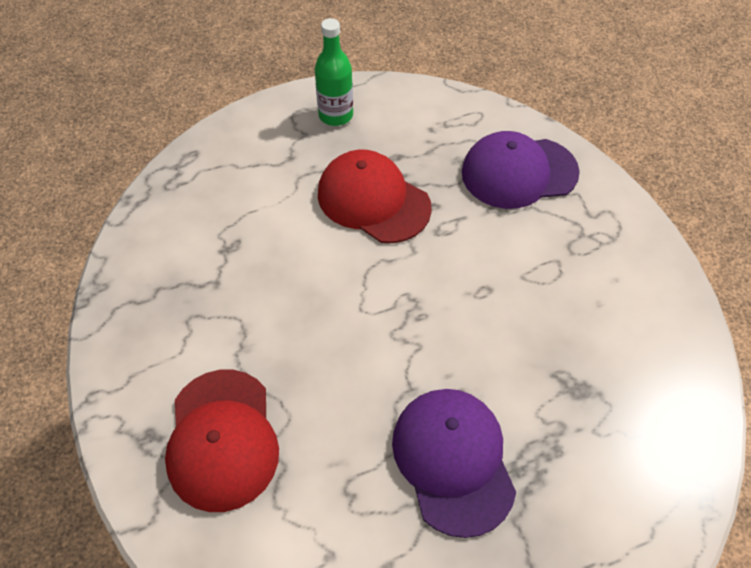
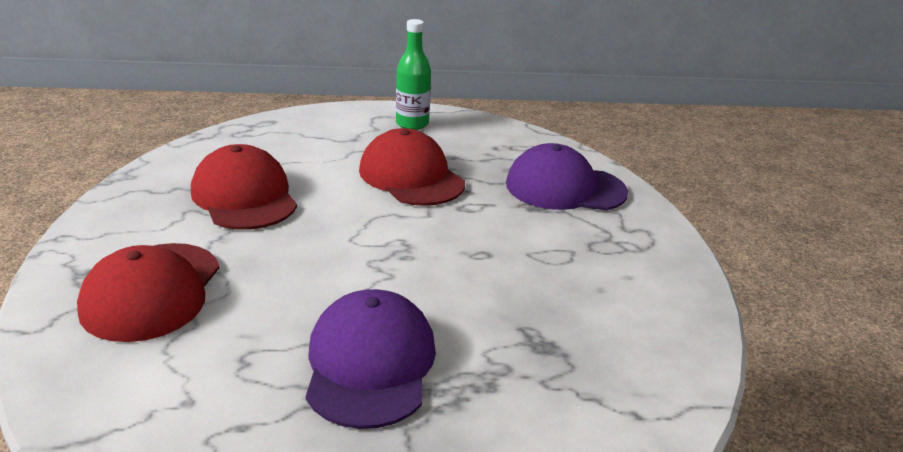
camera: 15 degrees right, 25 degrees down
(232, 281) = (244, 196): none -> red cap

